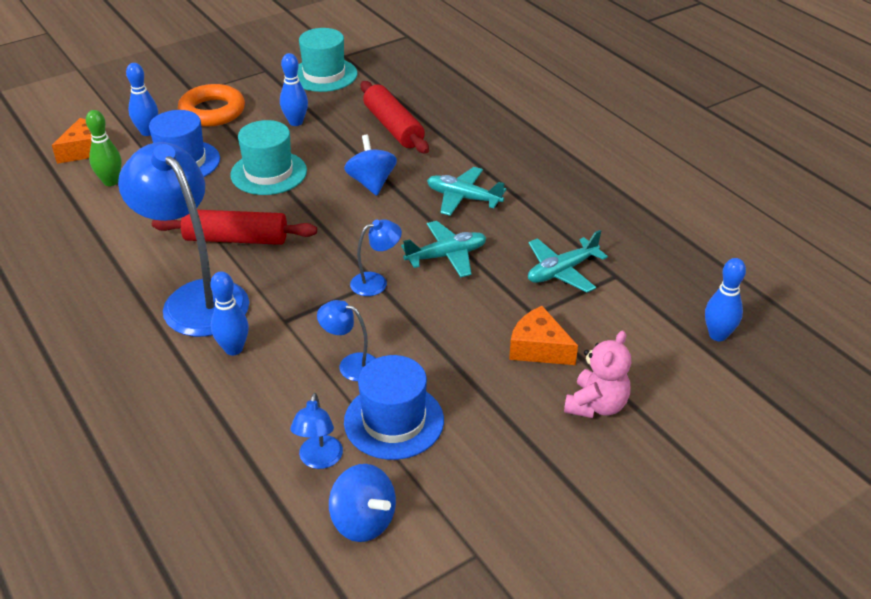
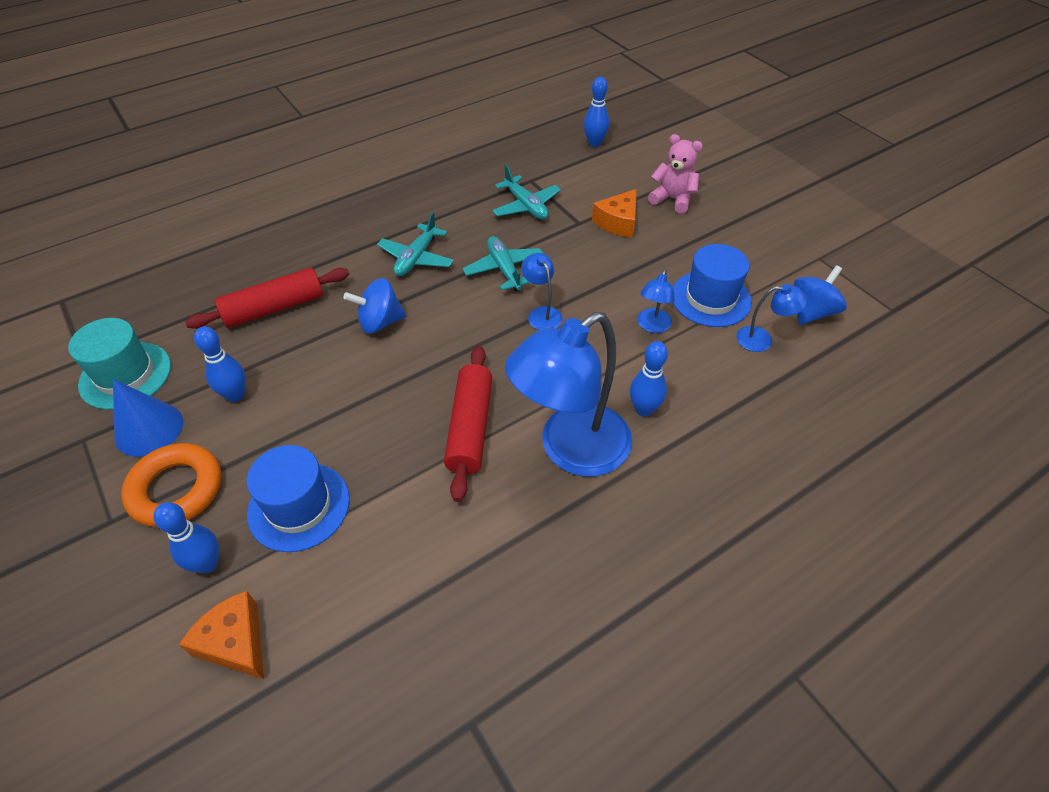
camera: 90 degrees left, 10 degrees up
(111, 182) = (330, 587): green bowling pin -> none
(268, 173) = (343, 411): turquoise hat -> none
(269, 92) = (149, 429): none -> blue cone

